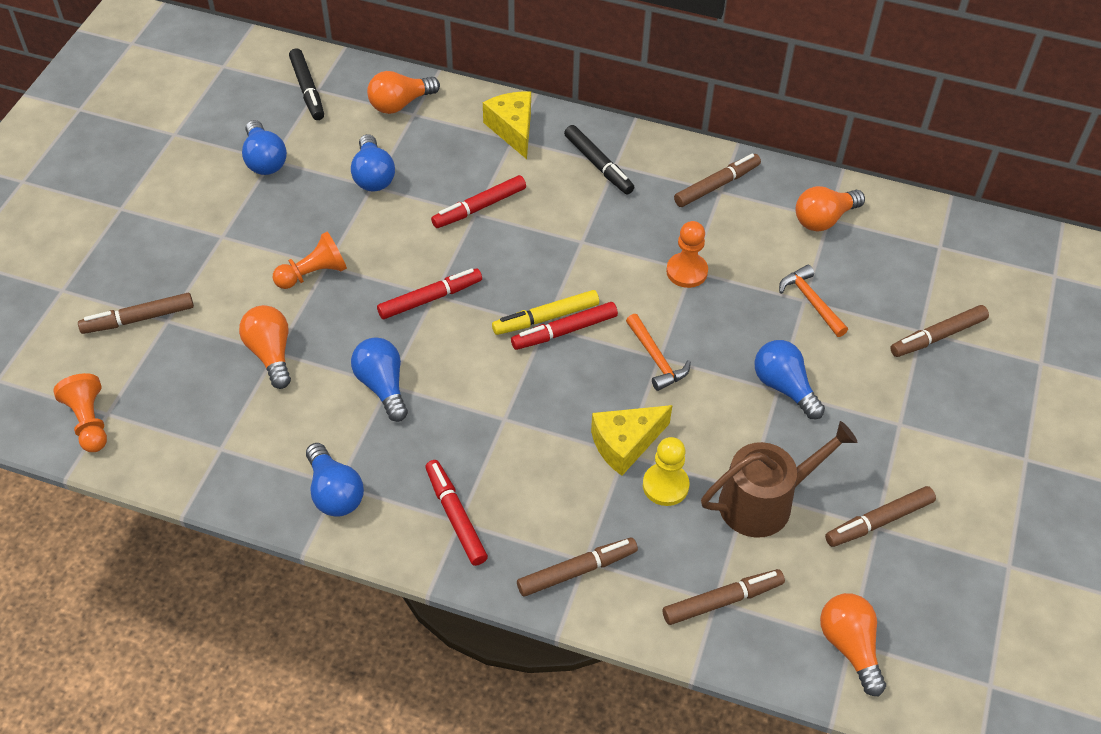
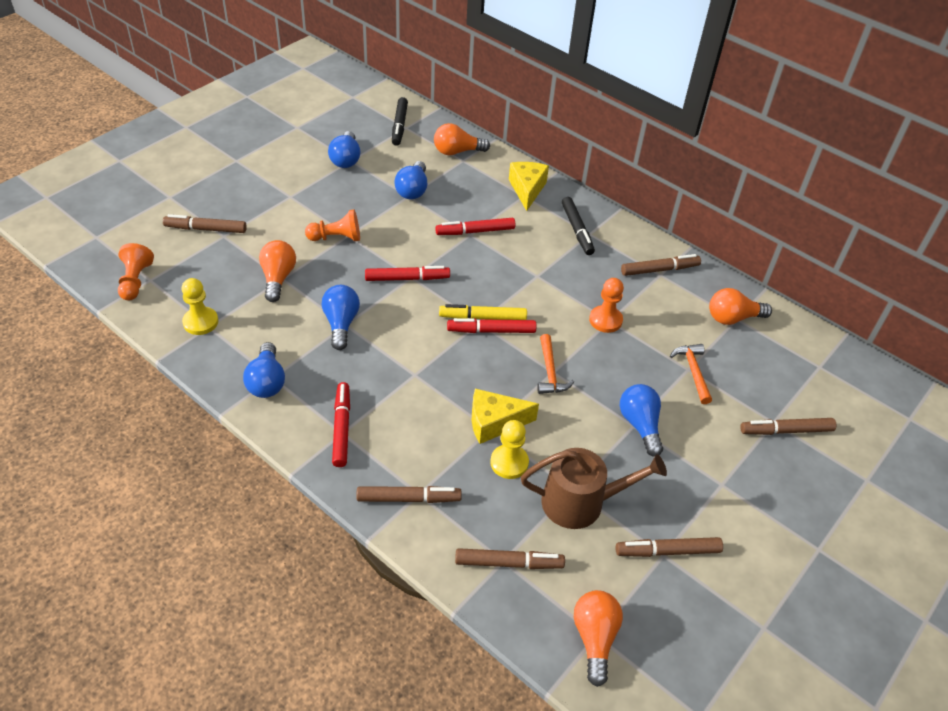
camera: 20 degrees right, 5 degrees down
(207, 446) = (200, 322): none -> yellow pawn

